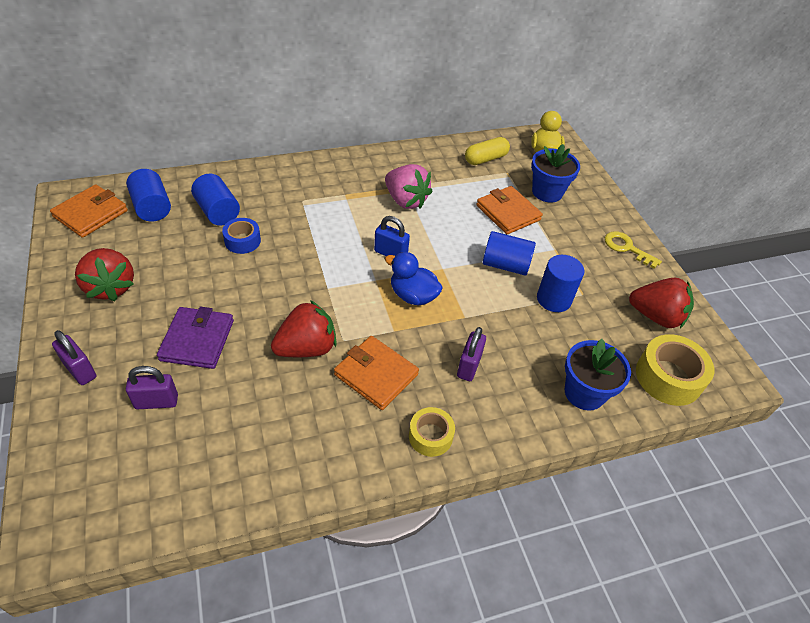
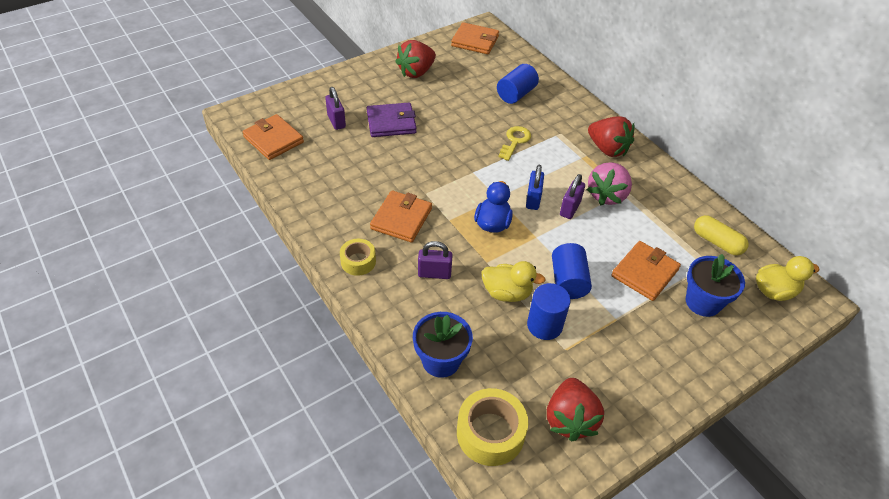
camera: 75 degrees right, 0 degrees up
(80, 370) = (346, 84): purple padlock -> purple padlock (570, 209)
(149, 494) = (273, 139): none -> orange wallet
(152, 207) = (499, 63): blue cylinder -> none
(242, 241) = (494, 115): blue tape -> none
(306, 348) = (409, 176): red strawberry -> red strawberry (607, 149)
(509, 314) = (507, 293): none -> yellow duck
(626, 248) = (661, 386): yellow key -> yellow key (515, 141)

